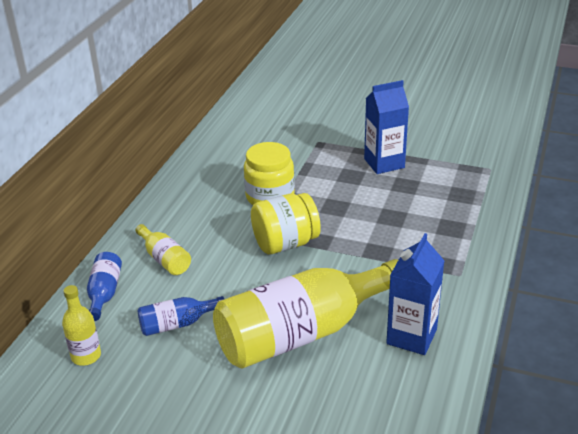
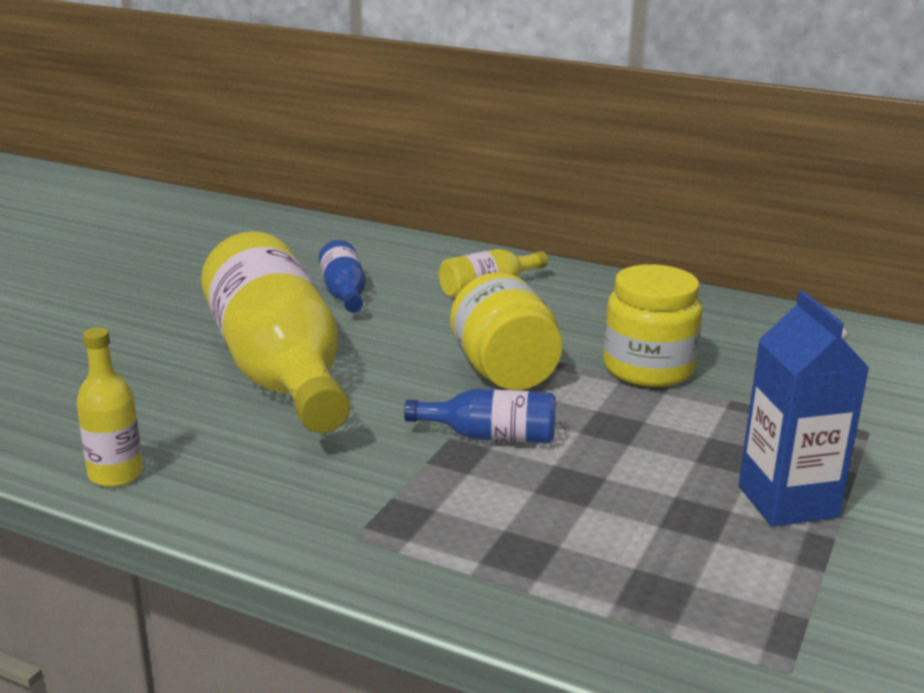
camera: 95 degrees right, 10 degrees down
(86, 356) = (314, 249): yellow bottle -> yellow bottle (115, 474)
(104, 293) = (426, 256): blue bottle -> blue bottle (491, 436)
(411, 336) = (216, 458): blue carton -> none

